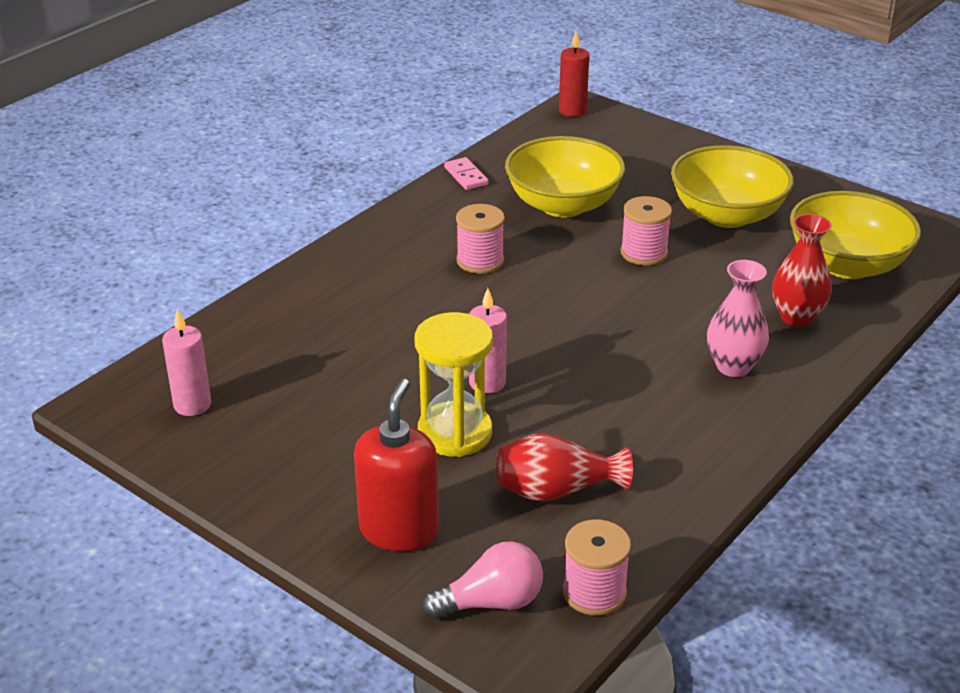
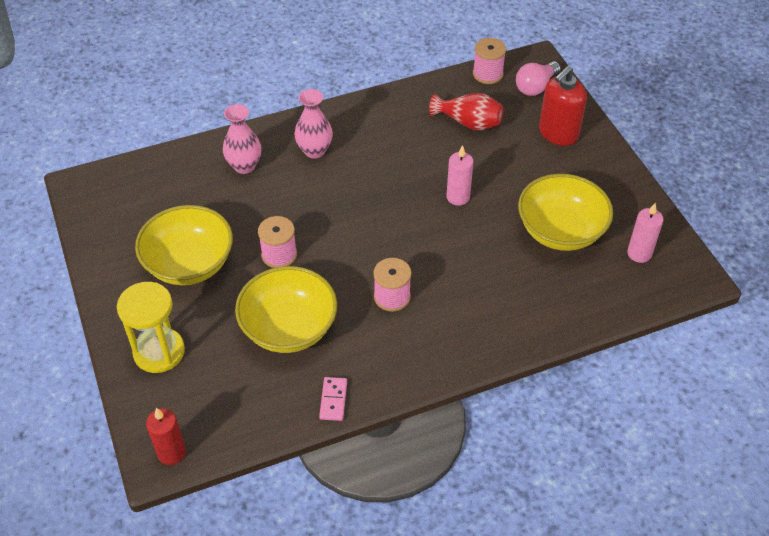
camera: 150 degrees left, 15 degrees up
(455, 433) = (497, 173): yellow hourglass -> yellow hourglass (159, 352)
(491, 602) = (535, 87): pink light bulb -> pink light bulb turned 60 degrees counterclockwise
(796, 317) = (244, 166): red vase -> pink vase
(847, 265) = (169, 189): yellow bowl -> yellow bowl (560, 231)

